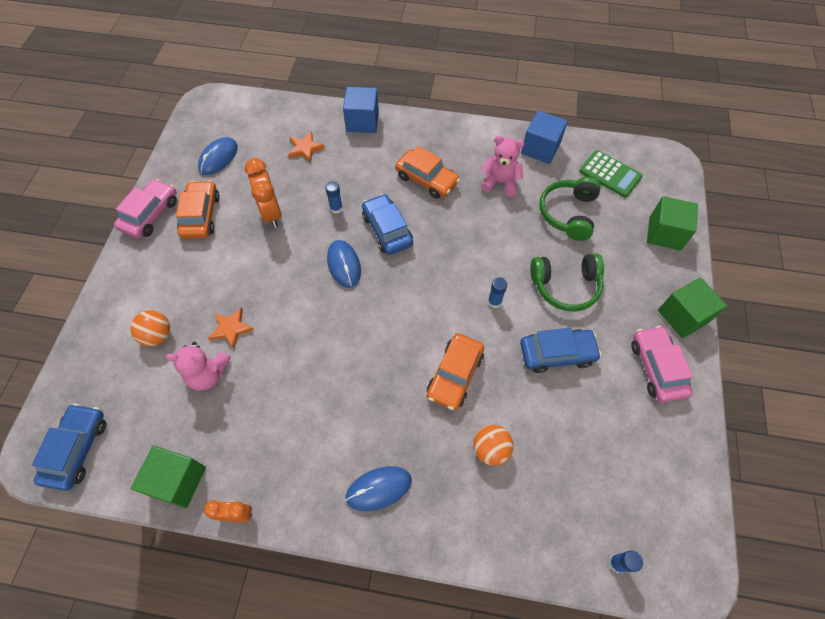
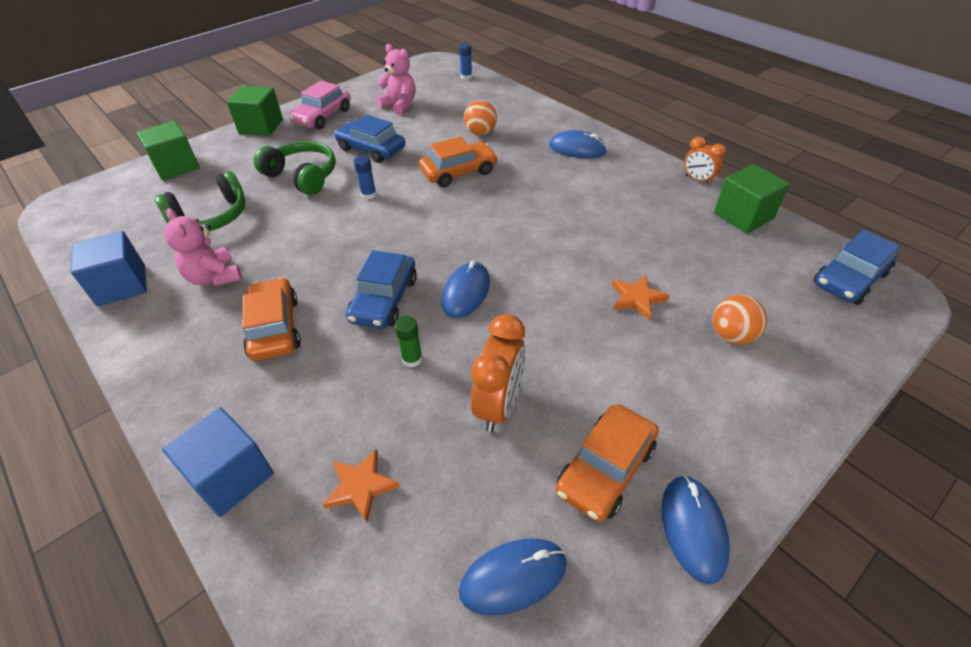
camera: 140 degrees left, 15 degrees down
(150, 214) = (693, 528): pink car -> blue mouse
(208, 374) = (683, 272): pink teddy bear -> pink teddy bear (399, 105)
(336, 208) = (412, 359): blue glue stick -> green glue stick
(610, 174) = (121, 225): green calculator -> none

